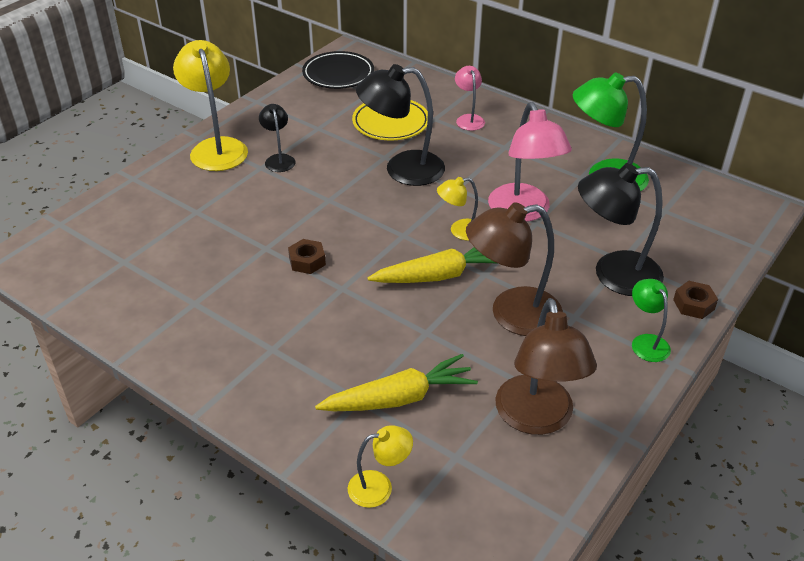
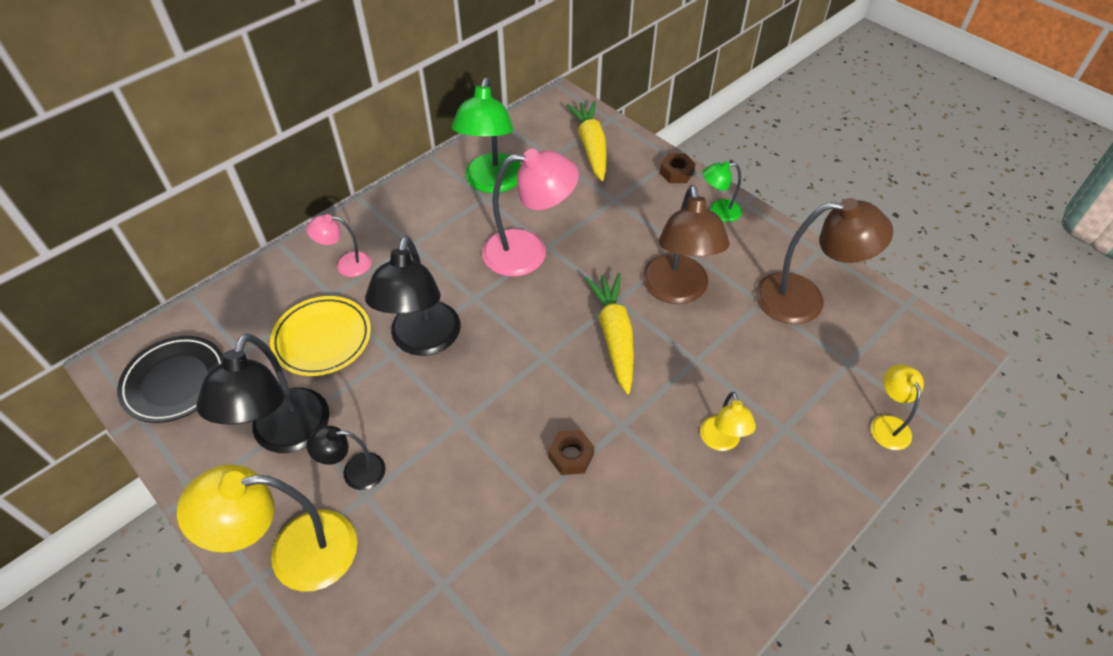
camera: 80 degrees left, 10 degrees up
(399, 398) = (782, 395): yellow carrot -> yellow carrot (591, 147)
(459, 231) = (547, 308): yellow lamp -> yellow lamp (721, 441)
(613, 274) = (632, 210): black lamp -> black lamp (285, 436)

